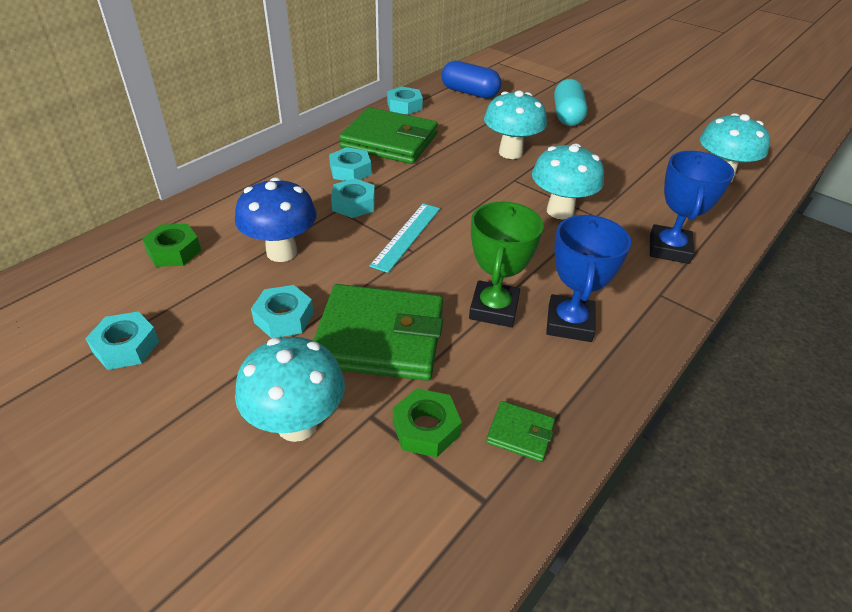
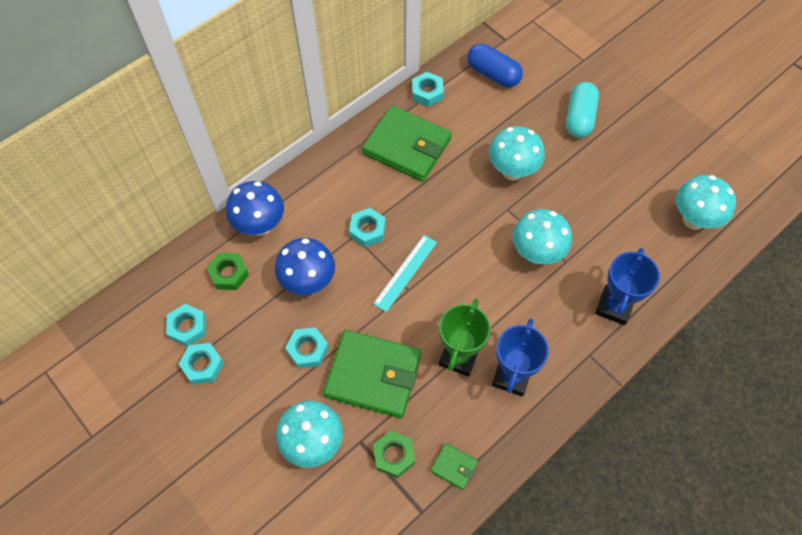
camera: 10 degrees right, 20 degrees up
(218, 207) = (260, 225): none -> blue mushroom
(350, 170) = (369, 186): turquoise nut -> turquoise nut (188, 327)

